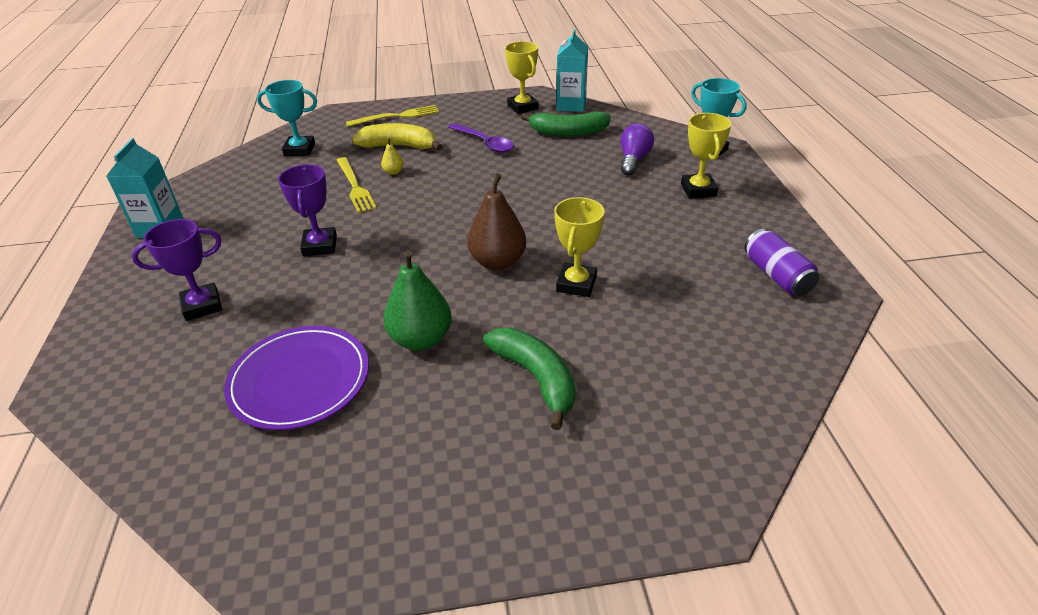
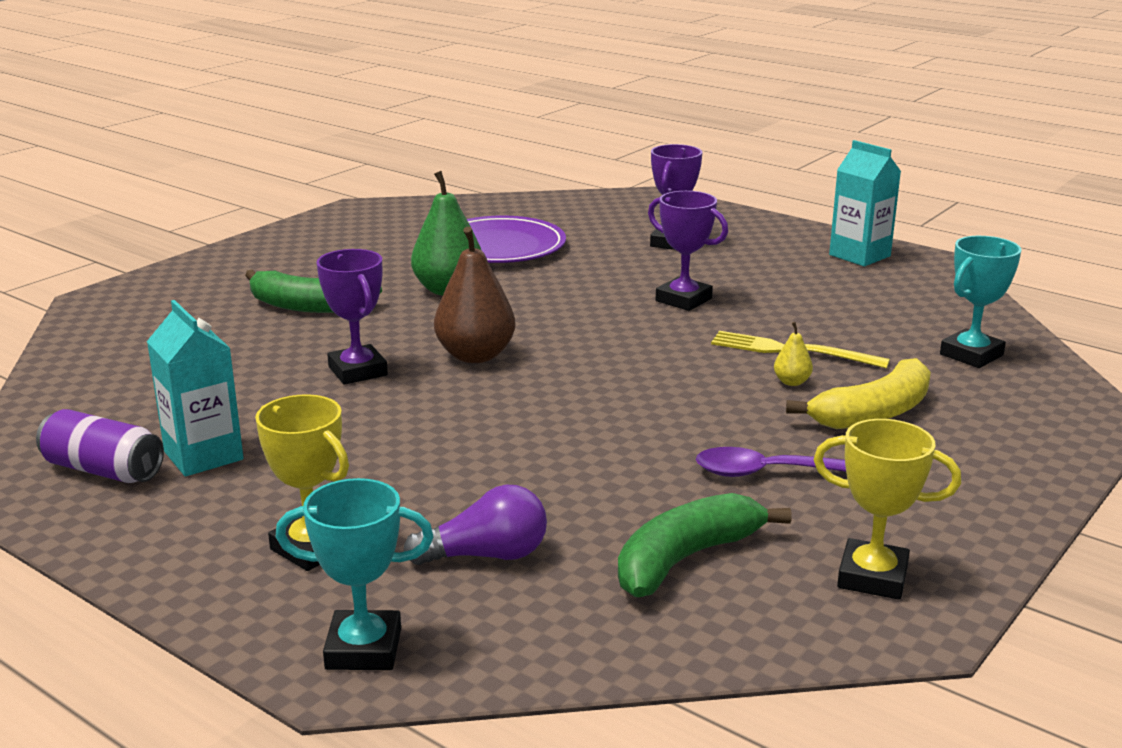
camera: 135 degrees right, 15 degrees down
(396, 116) = (1005, 451): yellow fork -> none
(571, 105) = (797, 633): turquoise carton -> turquoise carton (203, 455)
(576, 284) = (358, 371): yellow trophy -> purple trophy
(633, 160) = (486, 555): purple light bulb -> purple light bulb turned 75 degrees counterclockwise

